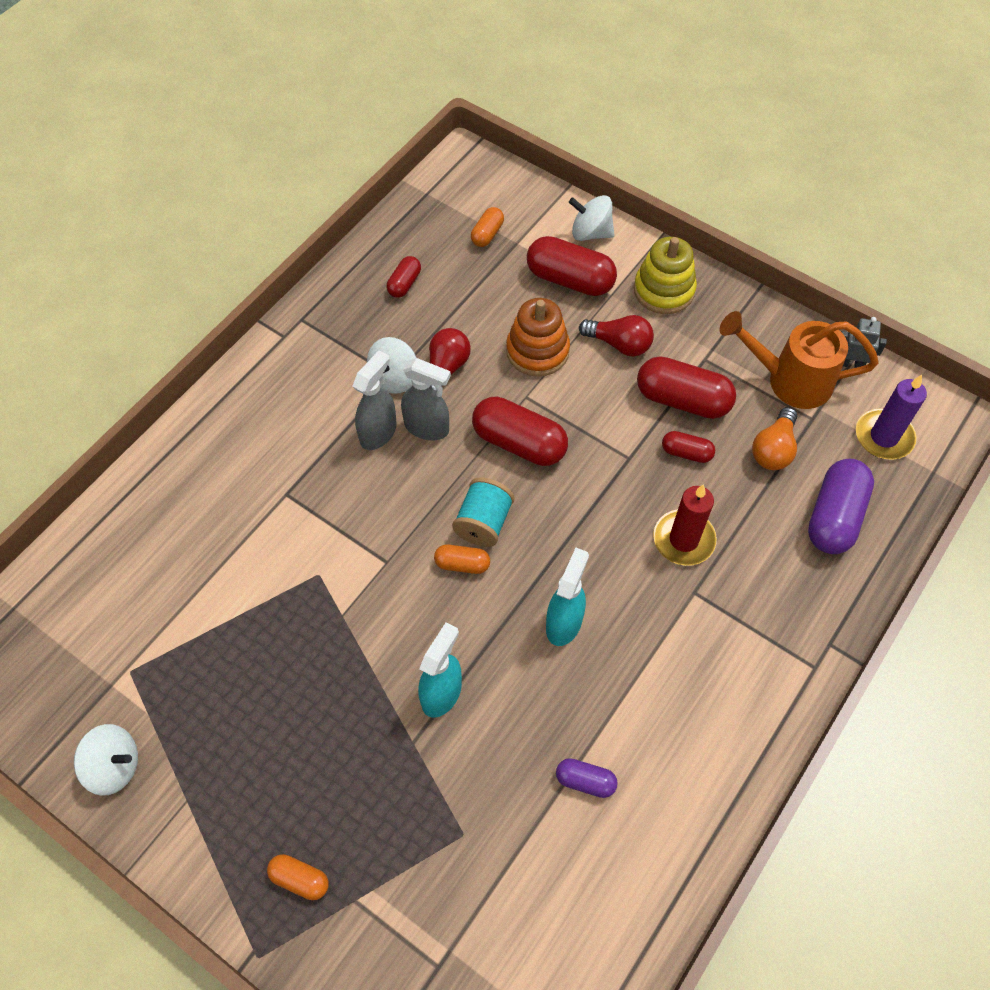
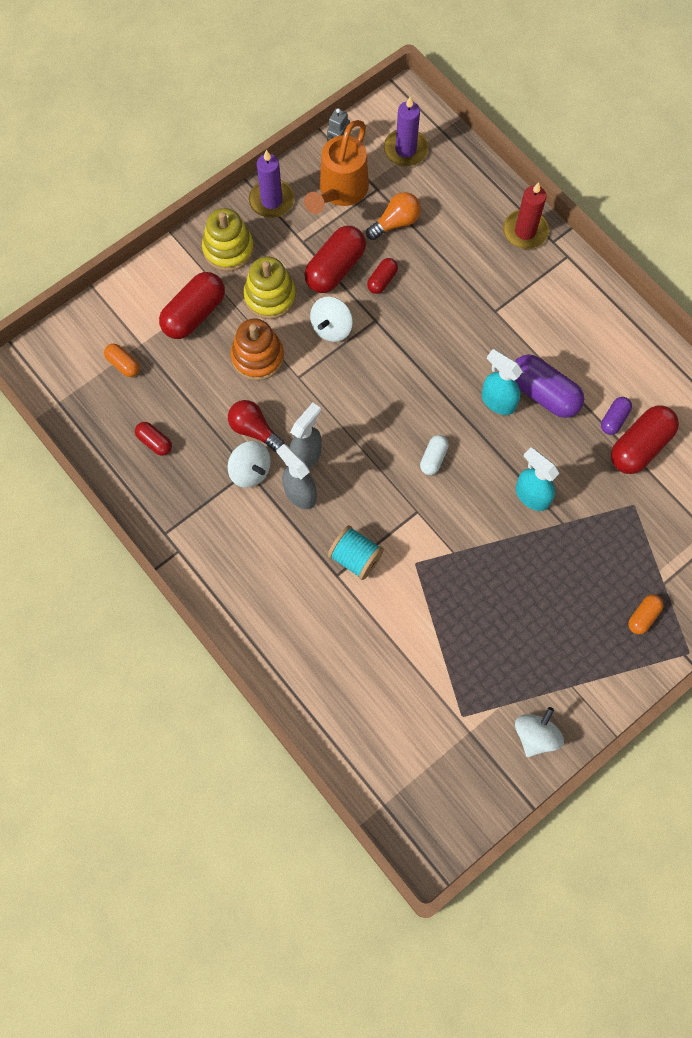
camera: 75 degrees left, 10 degrees up
(462, 564) = (433, 458): orange capsule -> white capsule
(483, 522) = (402, 435): turquoise spool -> turquoise spool (355, 558)
(519, 443) = (340, 392): red capsule -> red capsule (640, 446)
(590, 233) = (150, 285): white spinning top -> white spinning top (331, 327)
(619, 344) = (270, 296): red light bulb -> yellow stacking toy
(683, 539) = (452, 304): red candle -> red candle (525, 231)
(745, 315) = (271, 200): none -> purple candle
(773, 449) = (395, 223): orange light bulb -> orange light bulb turned 75 degrees counterclockwise
(834, 516) = (460, 204): purple capsule -> purple capsule (543, 393)

